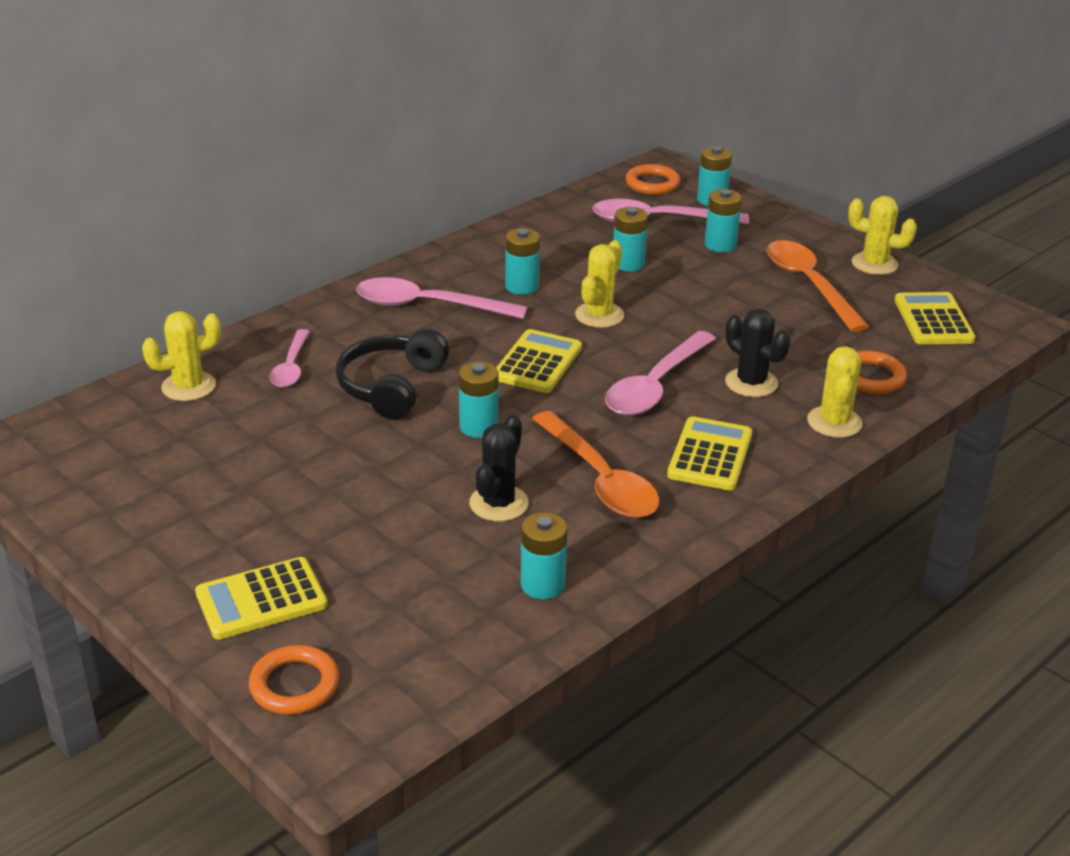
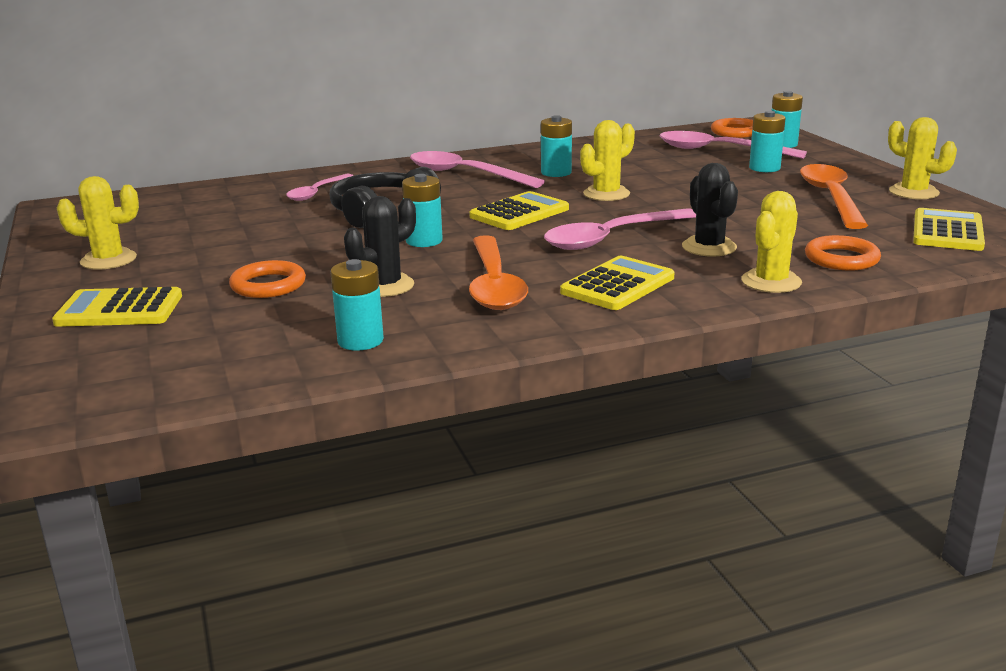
camera: 25 degrees right, 10 degrees down
(188, 386) = (229, 193): yellow cactus -> yellow cactus (108, 260)
(294, 685) = (72, 364): orange ring -> orange ring (268, 285)
(628, 264) = (665, 170): turquoise battery -> none

